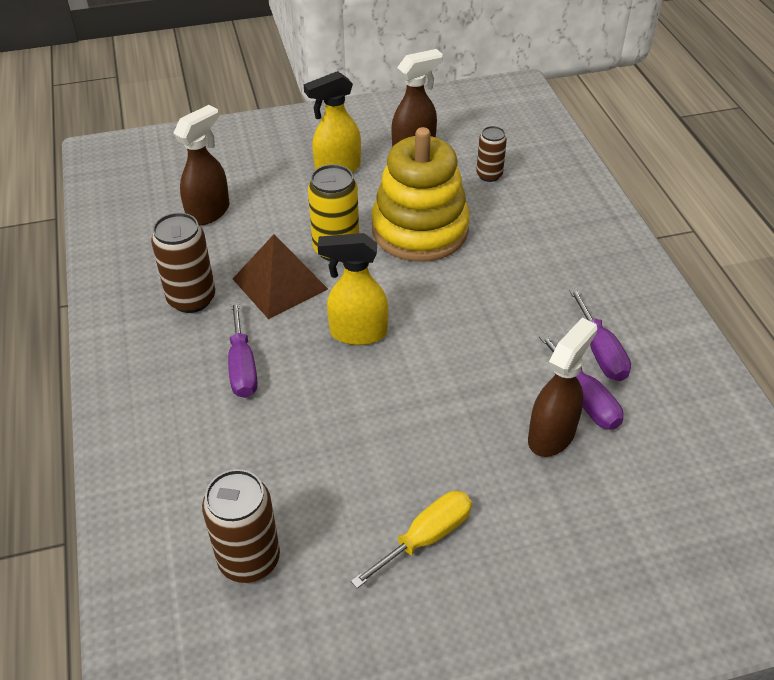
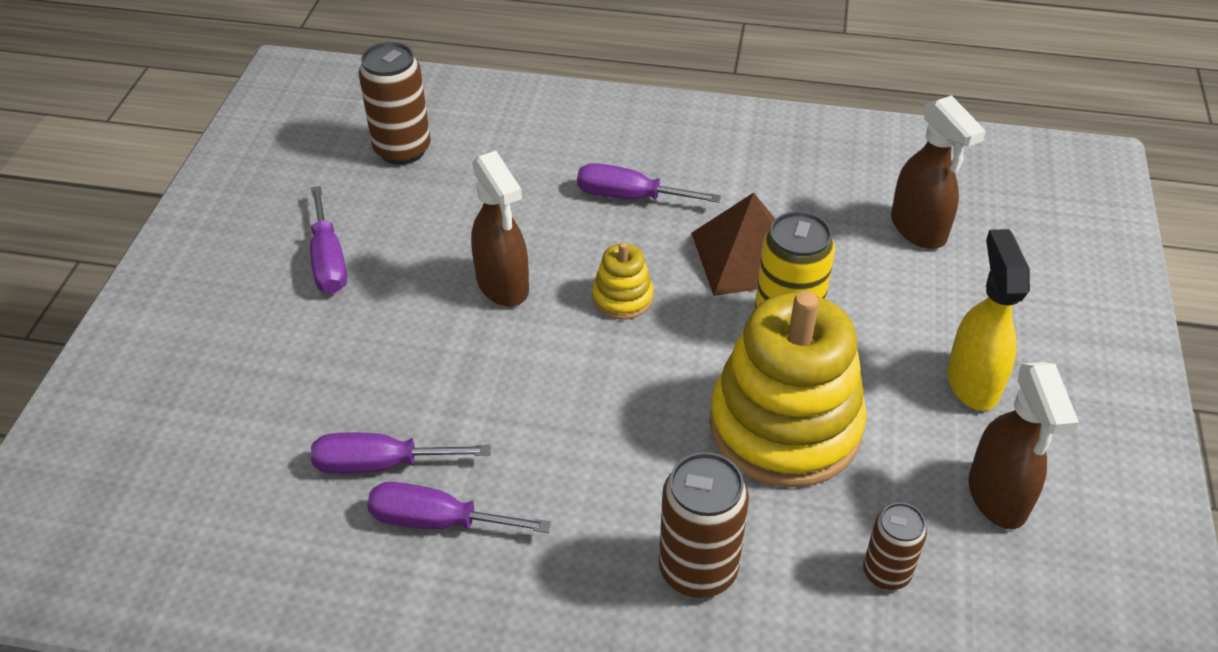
camera: 115 degrees right, 0 degrees up
(191, 299) = (759, 183): brown can -> brown can (698, 570)
(357, 333) = (622, 298): yellow spray bottle -> yellow stacking toy
(426, 537) = (328, 261): yellow screwdriver -> purple screwdriver
(552, 435) = (359, 407): brown spray bottle -> brown spray bottle (503, 286)

